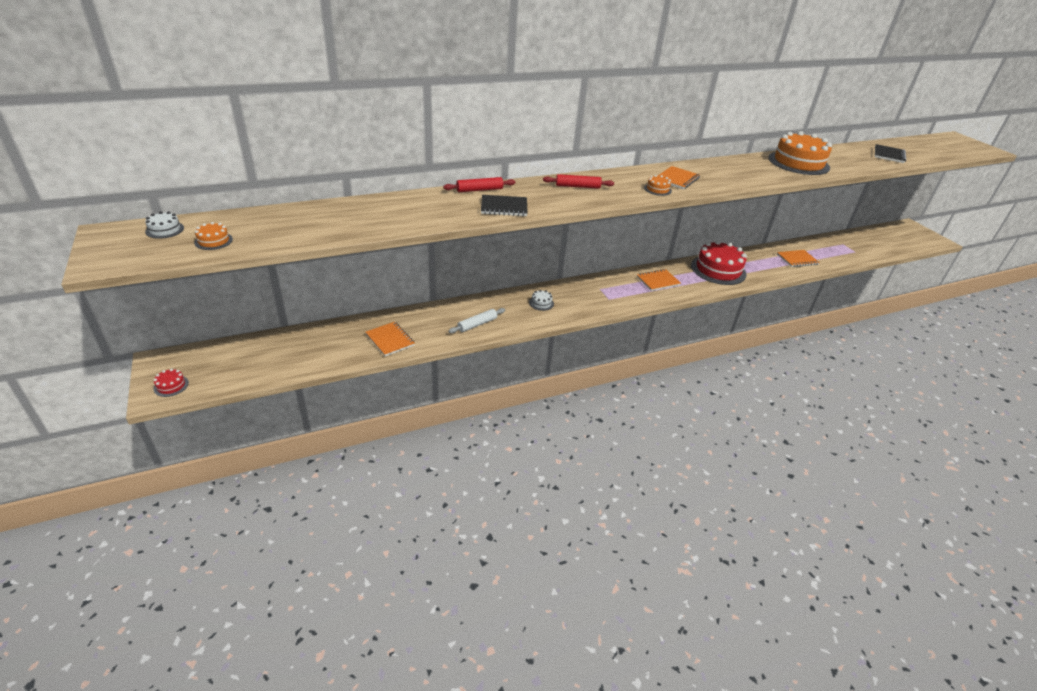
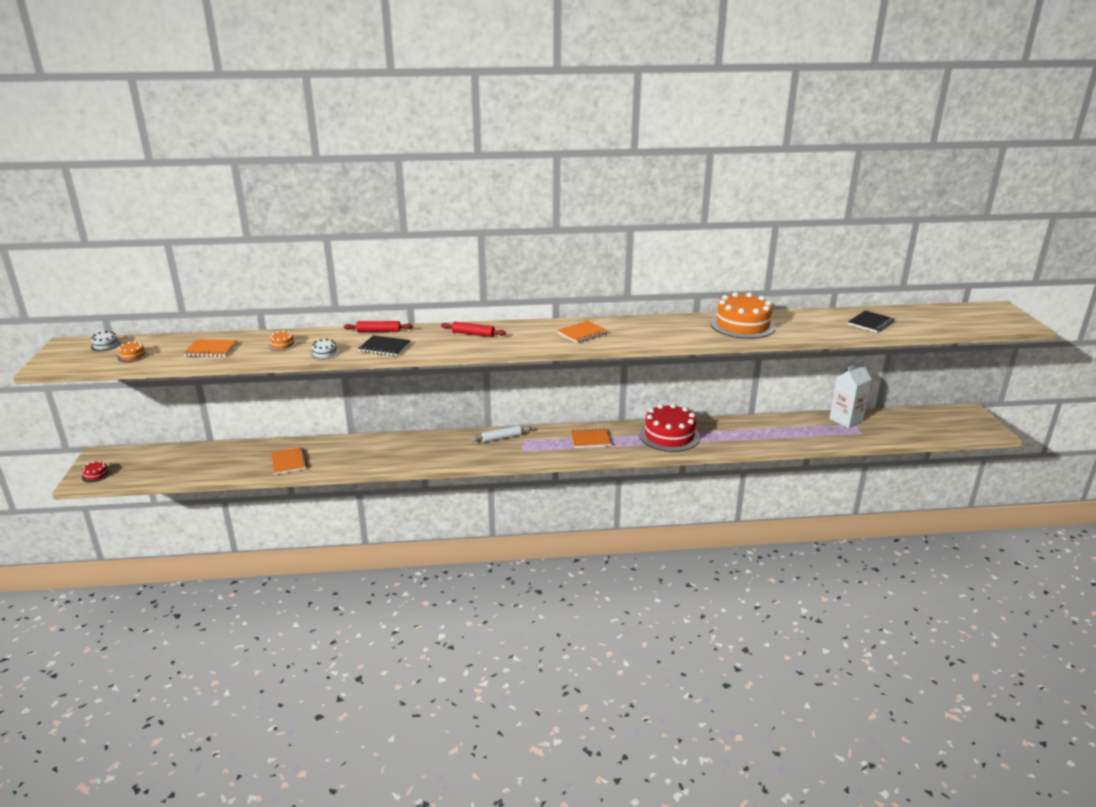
camera: 20 degrees right, 10 degrees down
(477, 324) = (376, 458): white rolling pin -> white rolling pin (501, 438)
(541, 303) = (451, 447): white cake -> white cake (325, 353)
(657, 189) = (550, 341): orange cake -> orange cake (282, 345)
(797, 259) = (776, 434): orange notebook -> orange notebook (211, 350)
(835, 241) = (846, 420): none -> white carton

